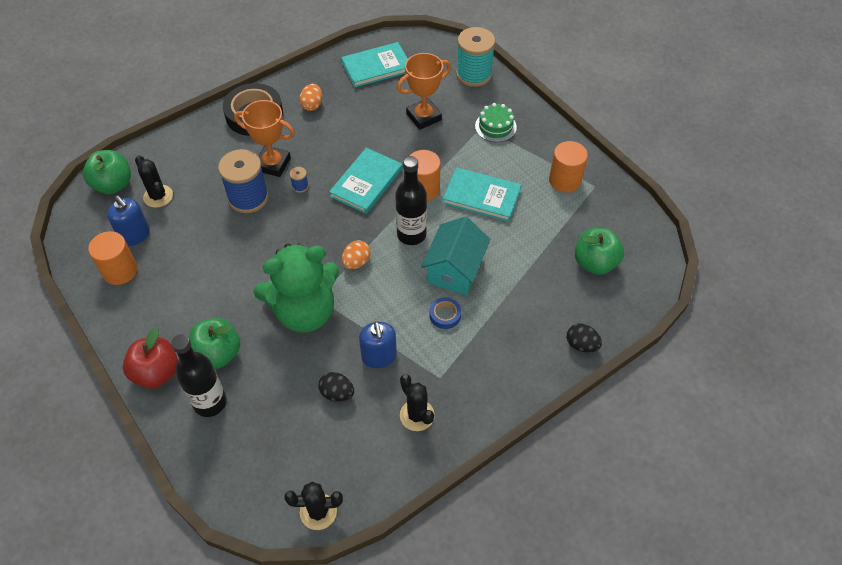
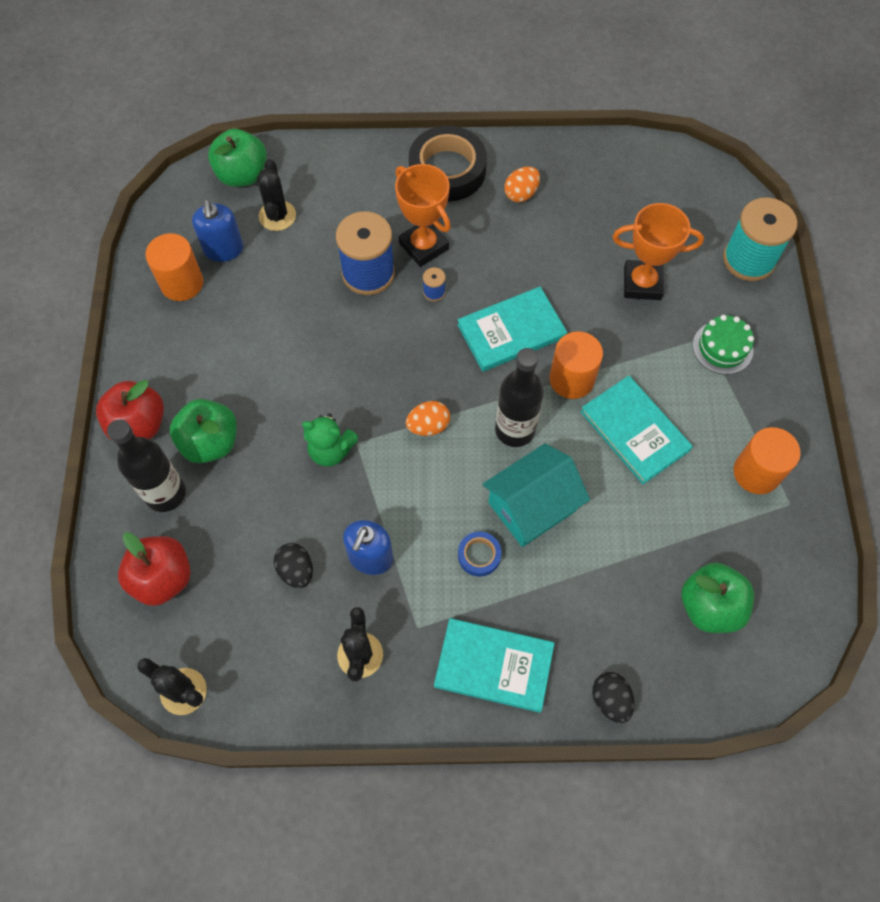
camera: 35 degrees right, 10 degrees up
(249, 454) = (163, 578): none -> red apple
(304, 311) = (331, 450): green teddy bear -> green teddy bear, size x0.50
(376, 67) = (633, 183): turquoise book -> turquoise book (494, 666)

